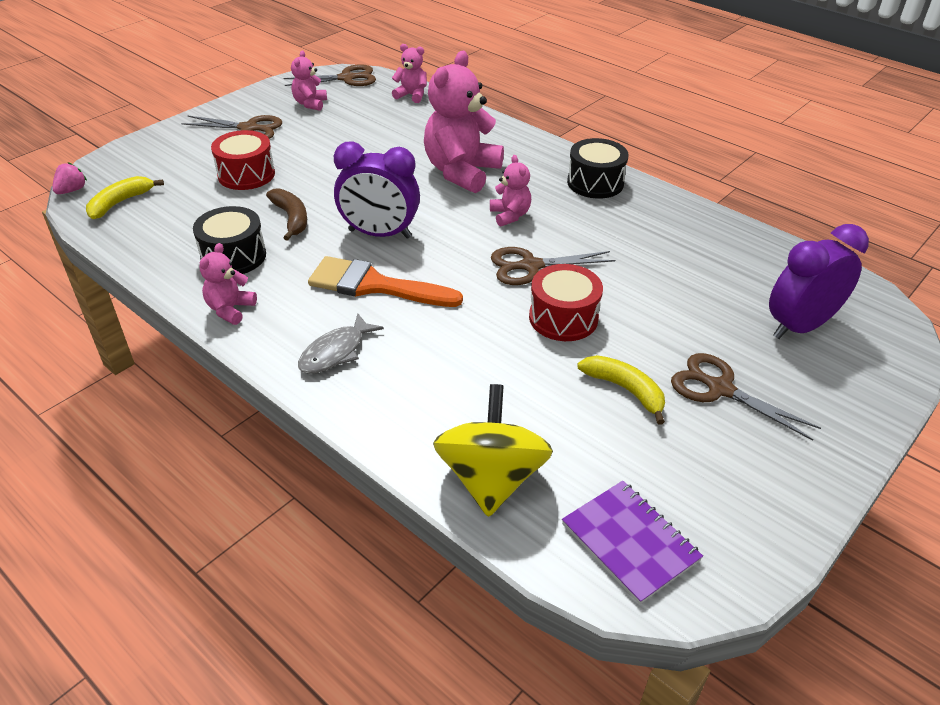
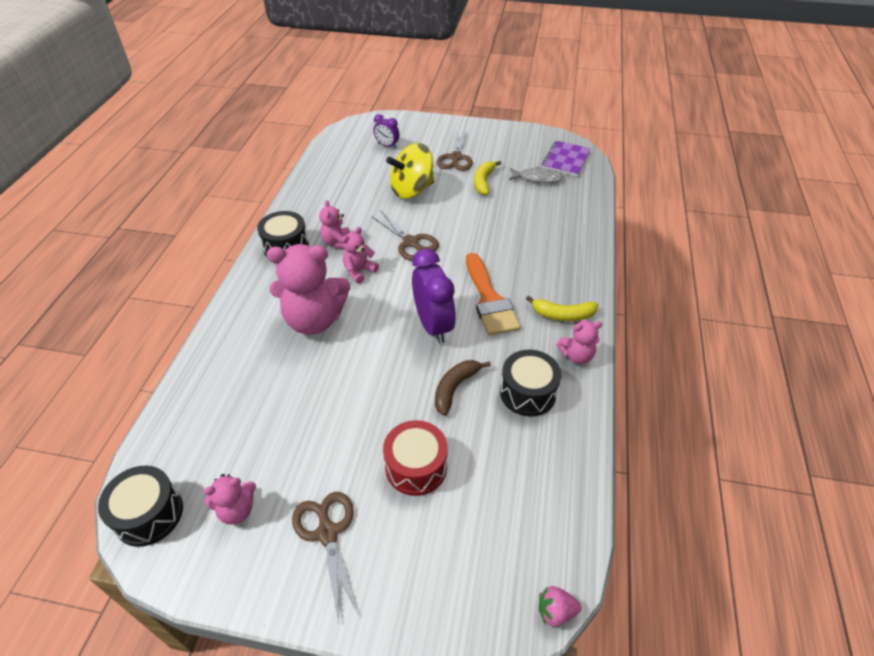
camera: 120 degrees left, 5 degrees up
(120, 203) = (536, 539): yellow banana -> yellow banana (563, 315)
(336, 352) = (559, 286): grey fish -> grey fish (537, 178)
(347, 78) = (149, 514): brown scissors -> black drum
(411, 95) = (175, 424): pink teddy bear -> pink teddy bear (337, 243)
(491, 478) = (577, 201): yellow spinning top -> yellow spinning top (412, 190)
(563, 318) = (448, 215): red drum -> none
(799, 326) = (387, 146): purple clock -> purple clock, size x0.53

